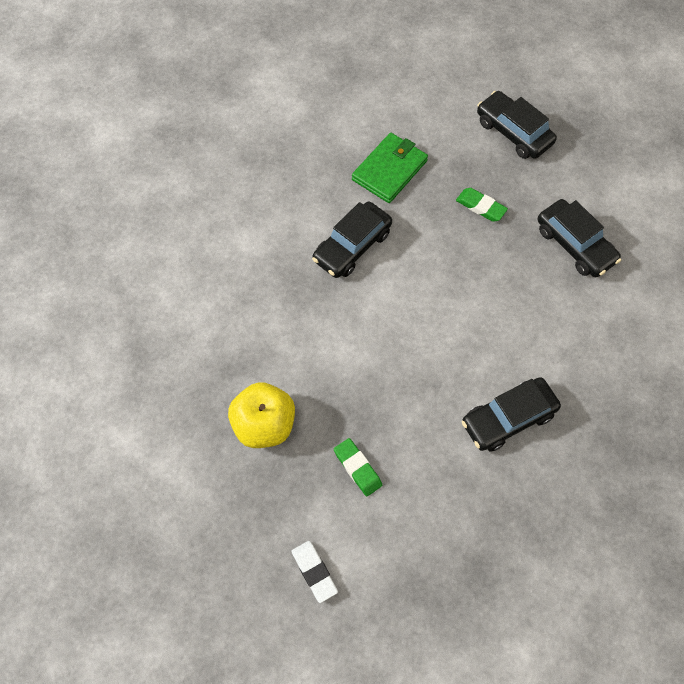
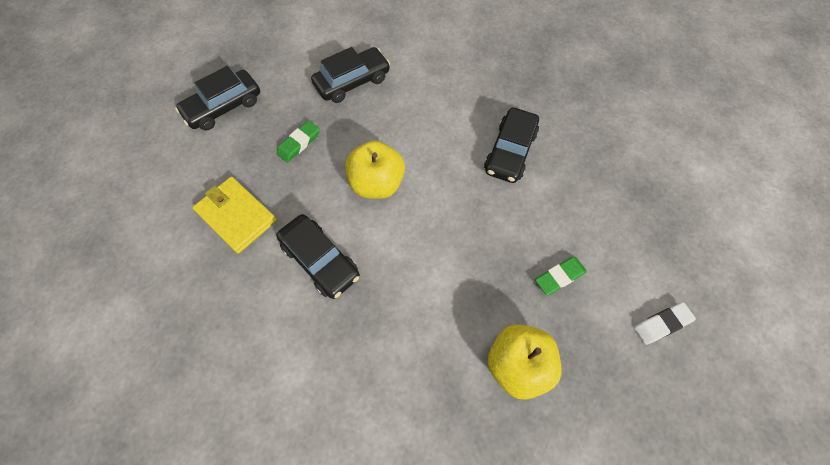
camera: 85 degrees left, 0 degrees up
(389, 170) = (236, 216): green wallet -> yellow wallet
(443, 285) = (377, 184): none -> yellow apple
(508, 418) = (510, 152): black car -> black car turned 45 degrees clockwise

